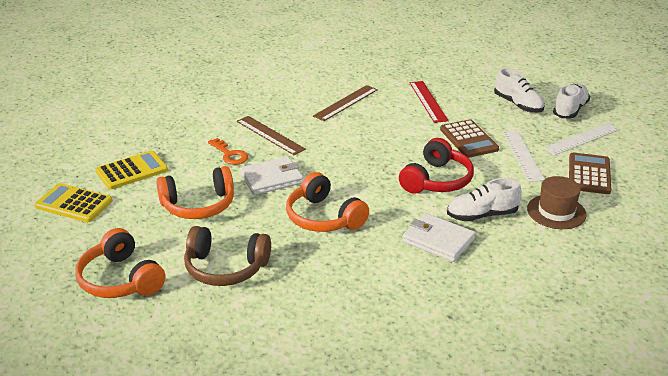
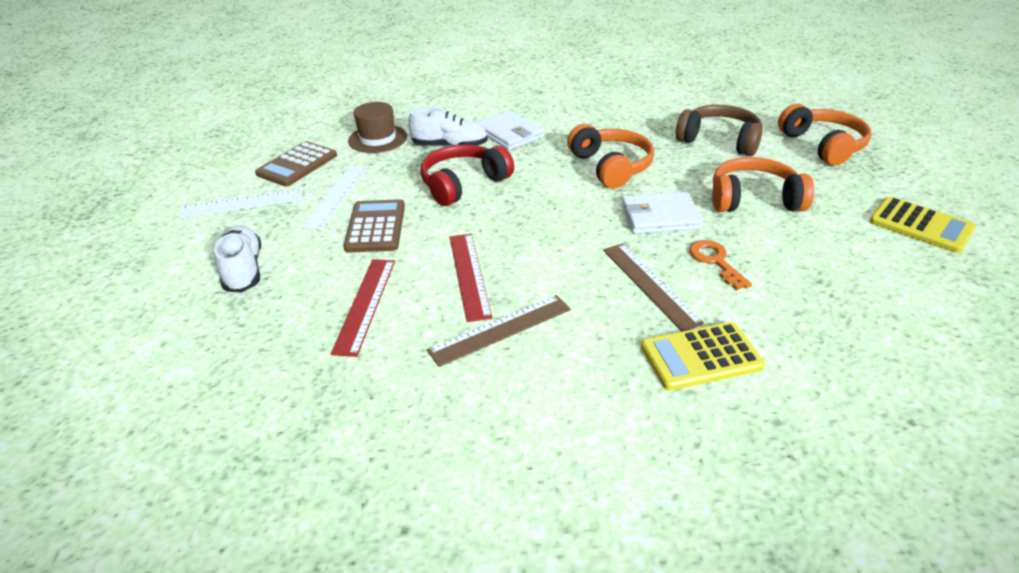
camera: 160 degrees left, 5 degrees up
(132, 171) = (860, 259): yellow calculator -> yellow calculator (701, 356)
(382, 123) = (469, 275): none -> red ruler
(570, 110) = (190, 247): white shoe -> none

